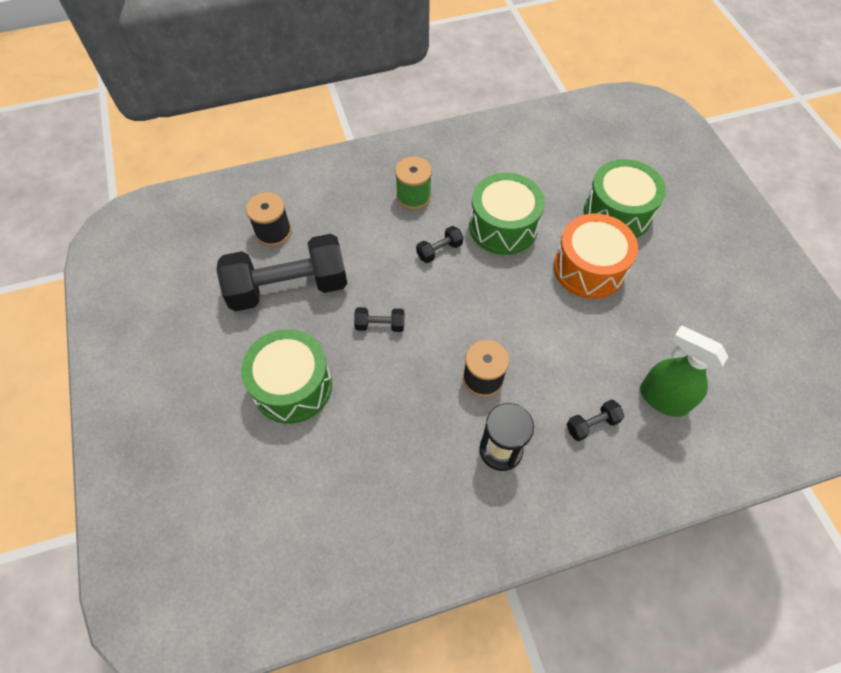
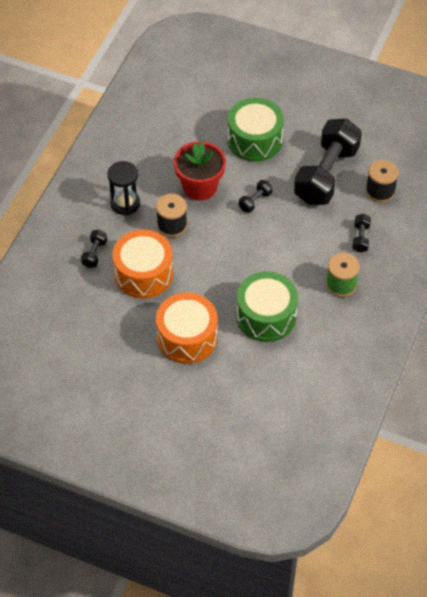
camera: 130 degrees right, 5 degrees down
(408, 391) = (200, 187): none -> red flower pot
(439, 250) = (281, 267): black dumbbell -> black dumbbell (361, 238)
(565, 357) = (143, 273): none -> orange drum
(617, 213) = (211, 393): green drum -> none
(662, 398) = (72, 299): green spray bottle -> none

